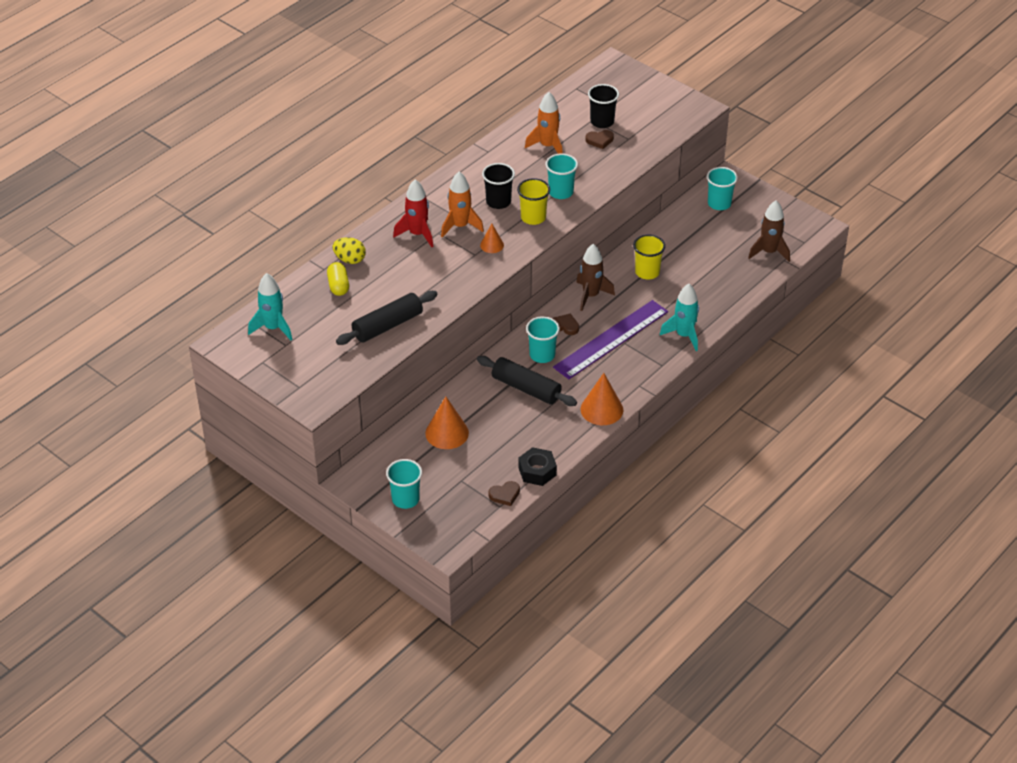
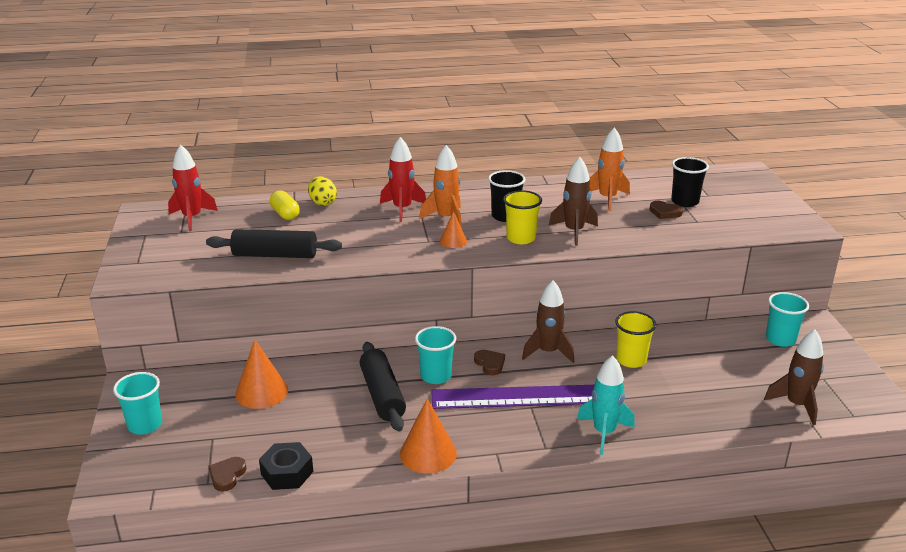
camera: 40 degrees right, 15 degrees down
(273, 328) = (192, 218): turquoise rocket -> red rocket
(338, 286) = (285, 214): yellow capsule -> yellow capsule turned 60 degrees counterclockwise
(505, 495) = (227, 475): brown heart -> brown heart turned 90 degrees clockwise
(561, 192) = (574, 232): turquoise cup -> brown rocket

